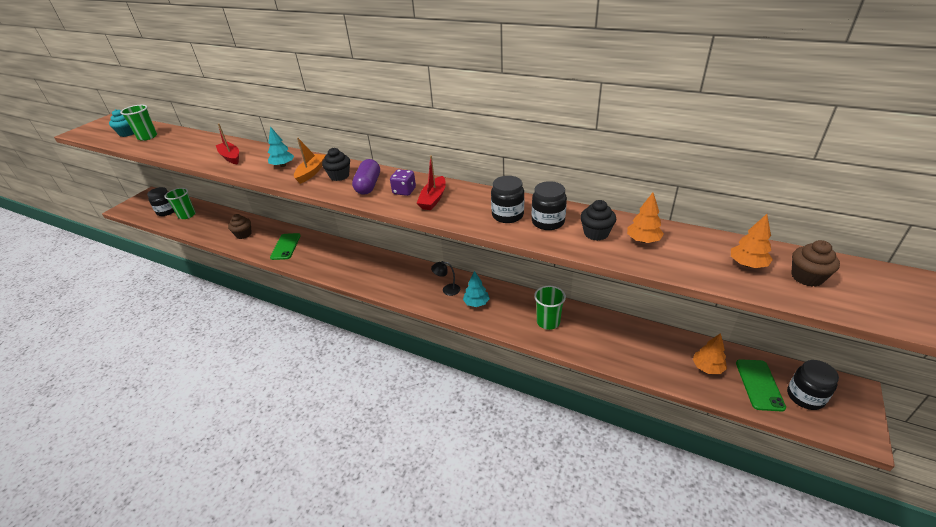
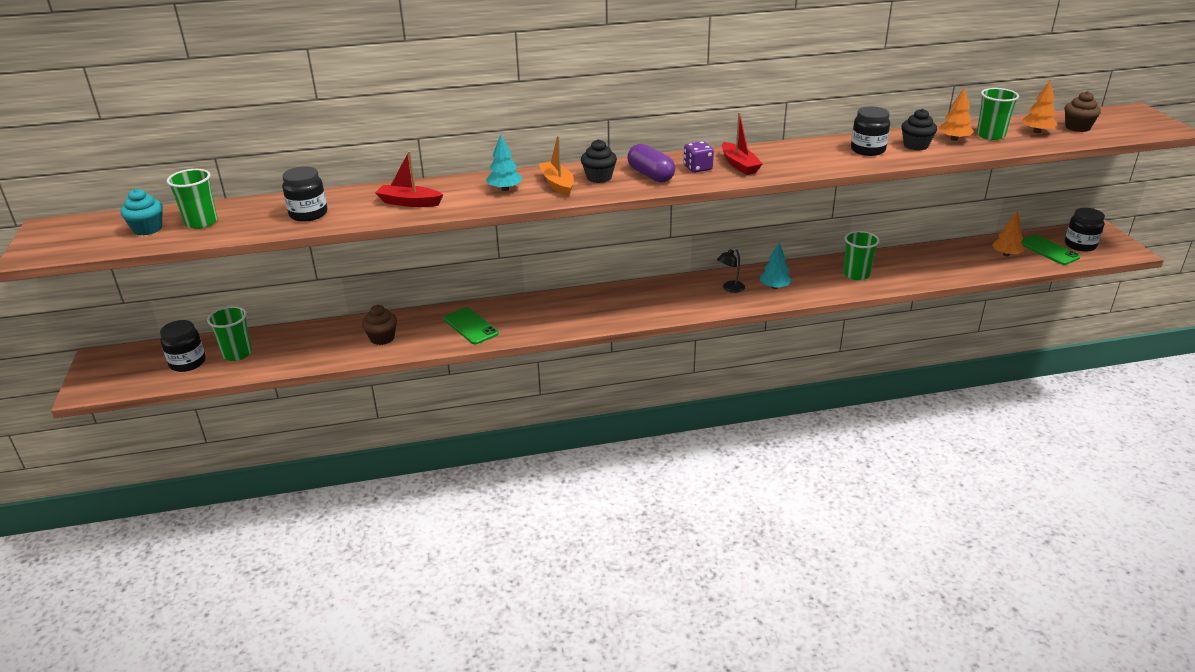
camera: 40 degrees left, 5 degrees down
(507, 215) = (828, 156): black jar -> black jar (308, 214)
(688, 250) = (990, 135): none -> green cup

